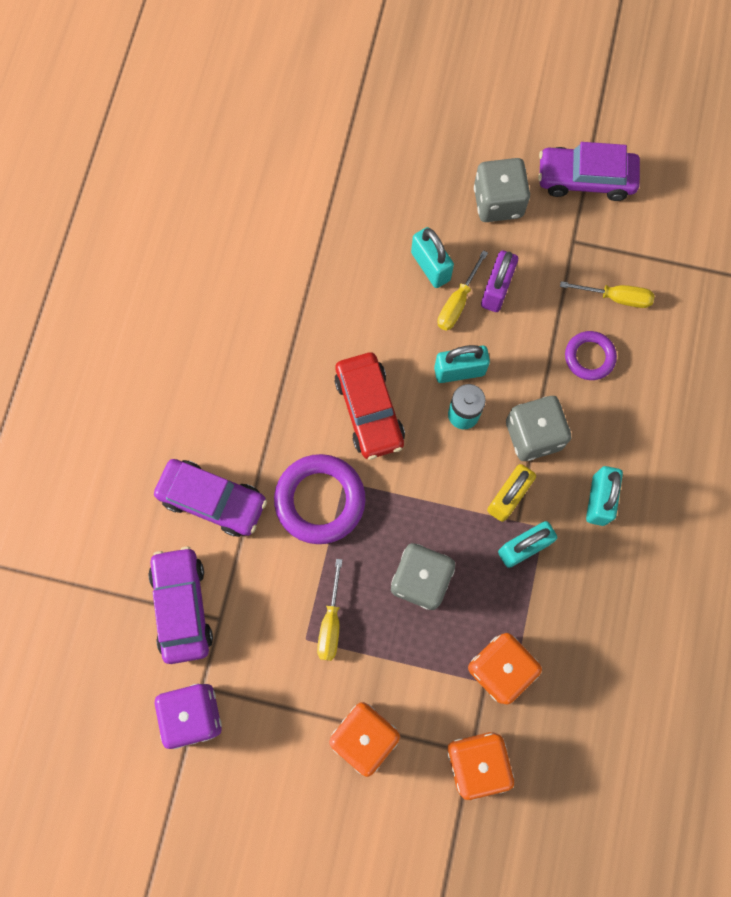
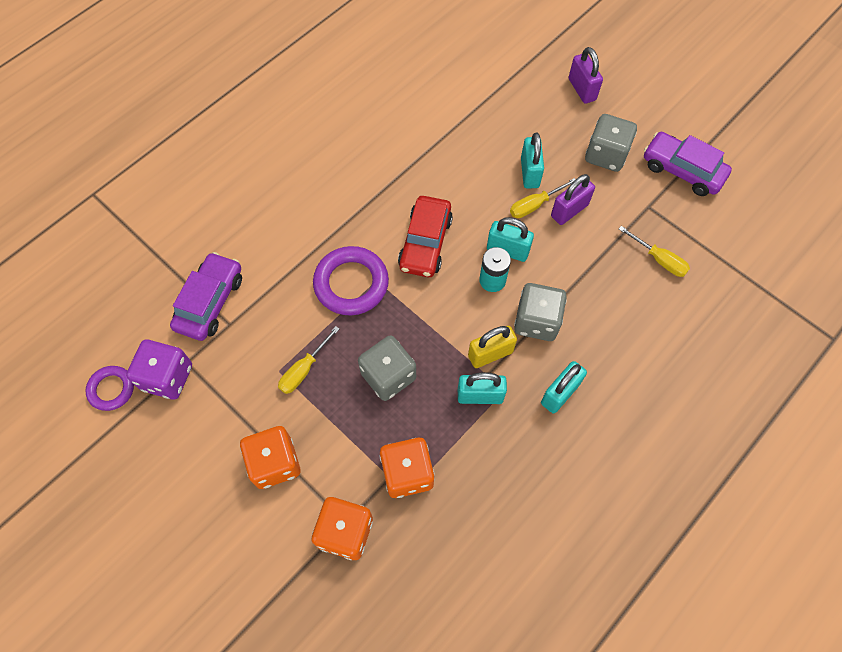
camera: 30 degrees right, 10 degrees down
(213, 500) = (278, 245): purple car -> none
(428, 132) = (582, 89): none -> purple padlock
(589, 357) = (613, 290): purple ring -> purple ring (111, 389)

